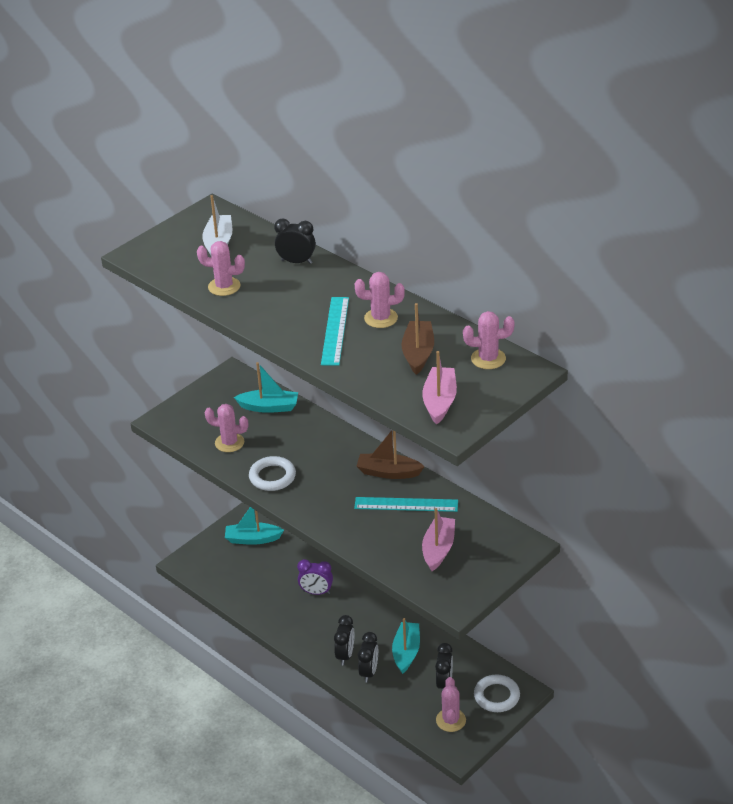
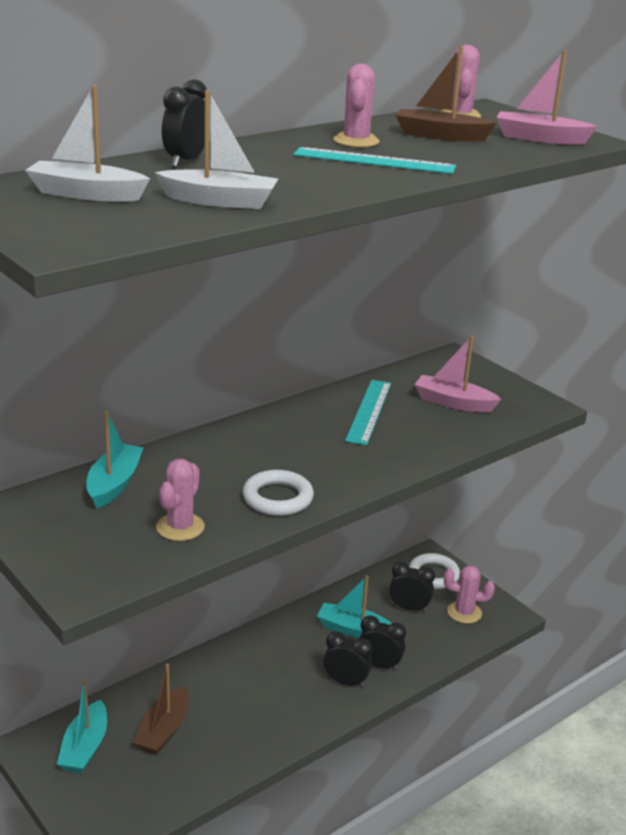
camera: 85 degrees left, 10 degrees down
(224, 286) = (220, 201): pink cactus -> white boat
(316, 592) = (223, 693): purple clock -> none
(388, 472) = (304, 414): brown boat -> brown boat (163, 730)

